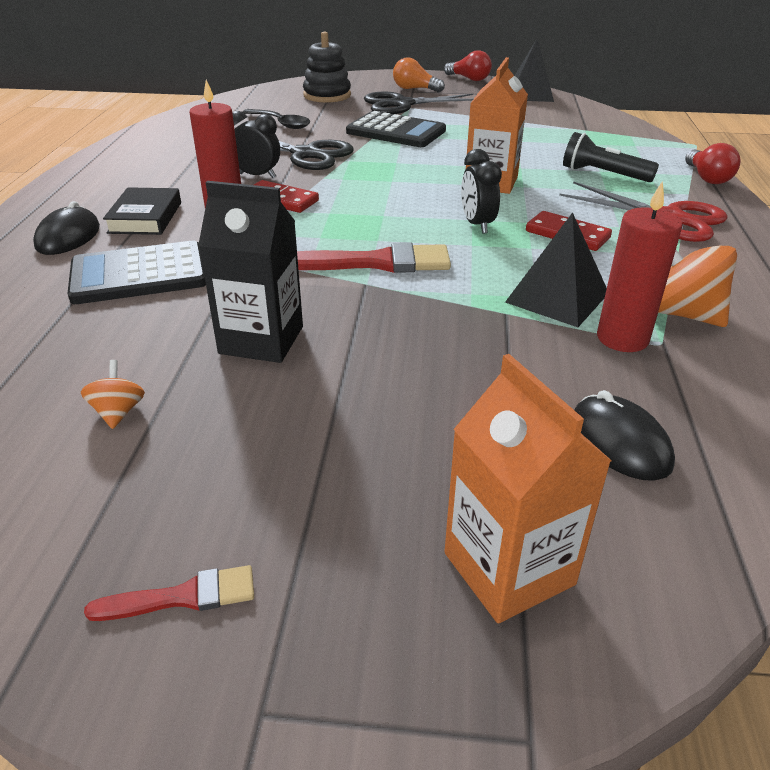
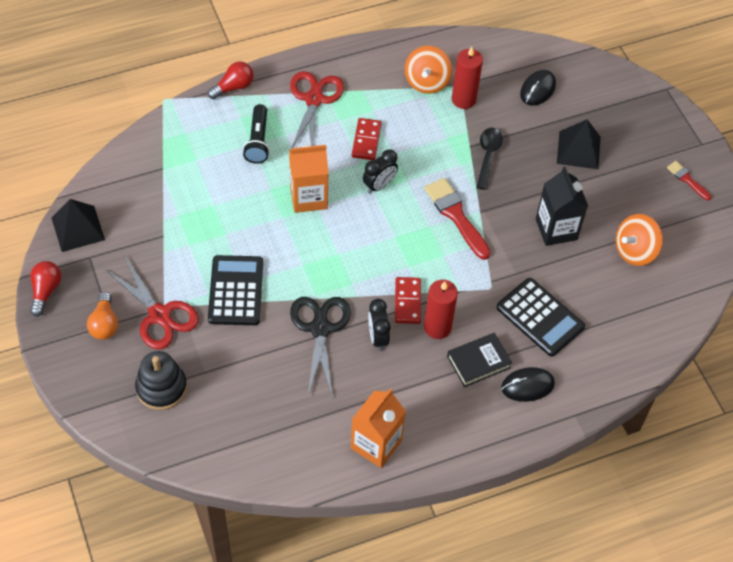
camera: 120 degrees left, 20 degrees up
(118, 412) = (635, 251): orange spinning top -> orange spinning top, size x1.93
(281, 124) = (261, 383): black spoon -> black spoon (488, 156)
(402, 104) = (159, 315): black scissors -> red scissors
(509, 568) = (618, 106): orange carton -> orange carton (376, 444)
(557, 297) = (442, 130): black pyramid -> black pyramid (578, 150)

